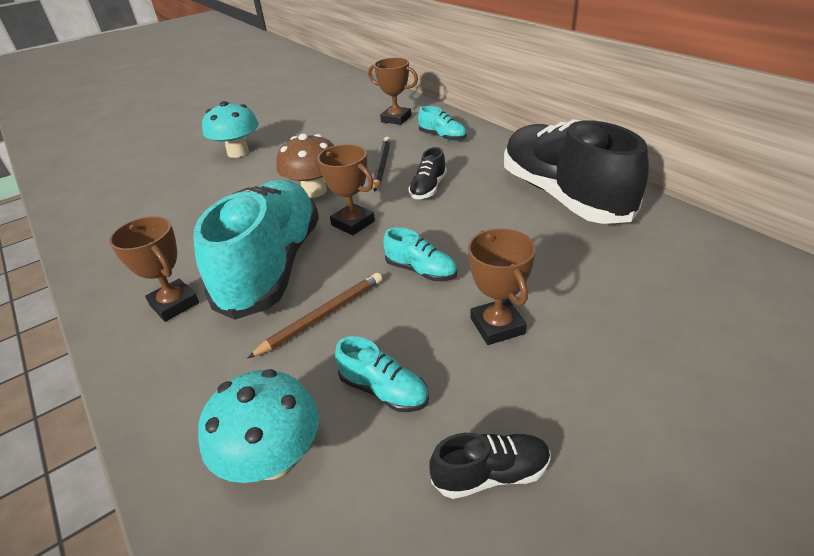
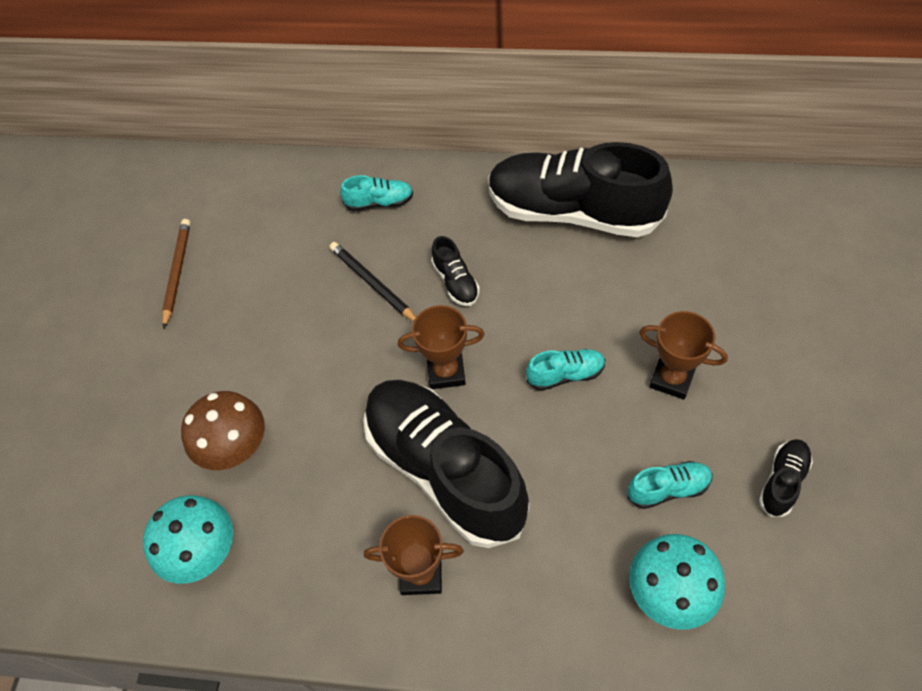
camera: 45 degrees left, 20 degrees up
(238, 152) = (178, 377): turquoise mushroom -> turquoise mushroom (203, 552)
(272, 266) = (445, 470): turquoise shoe -> black shoe
(314, 191) = (353, 364): brown mushroom -> brown mushroom (235, 447)
(322, 316) = (552, 476): brown pencil -> brown pencil (177, 273)
(396, 119) = (291, 205): brown trophy -> none

